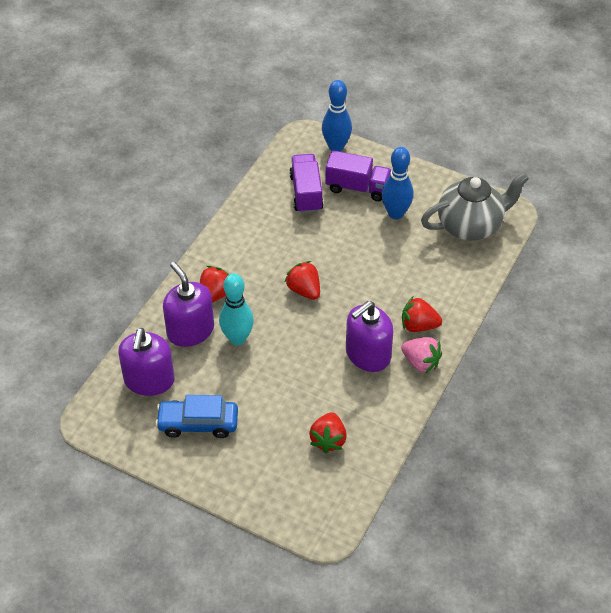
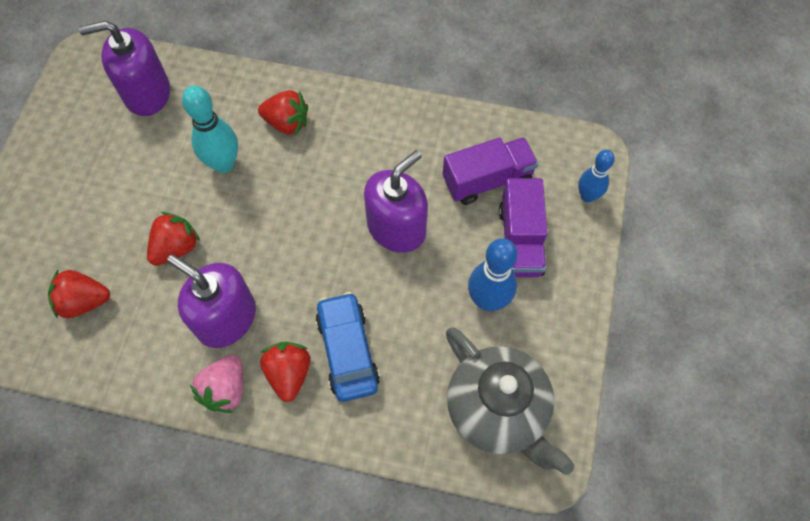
camera: 75 degrees right, 15 degrees up
(190, 330) = (226, 113): purple soap dispenser -> purple soap dispenser (396, 227)
(198, 423) = (93, 156): blue car -> blue car (347, 351)
(304, 290) = (317, 218): red strawberry -> red strawberry (176, 247)
(336, 147) = (587, 196): blue bowling pin -> blue bowling pin, size x0.66

